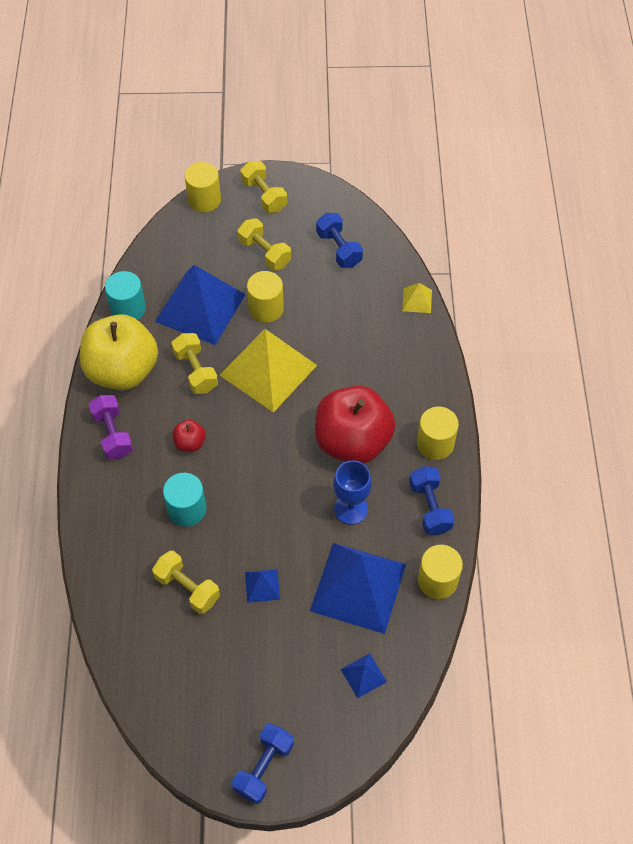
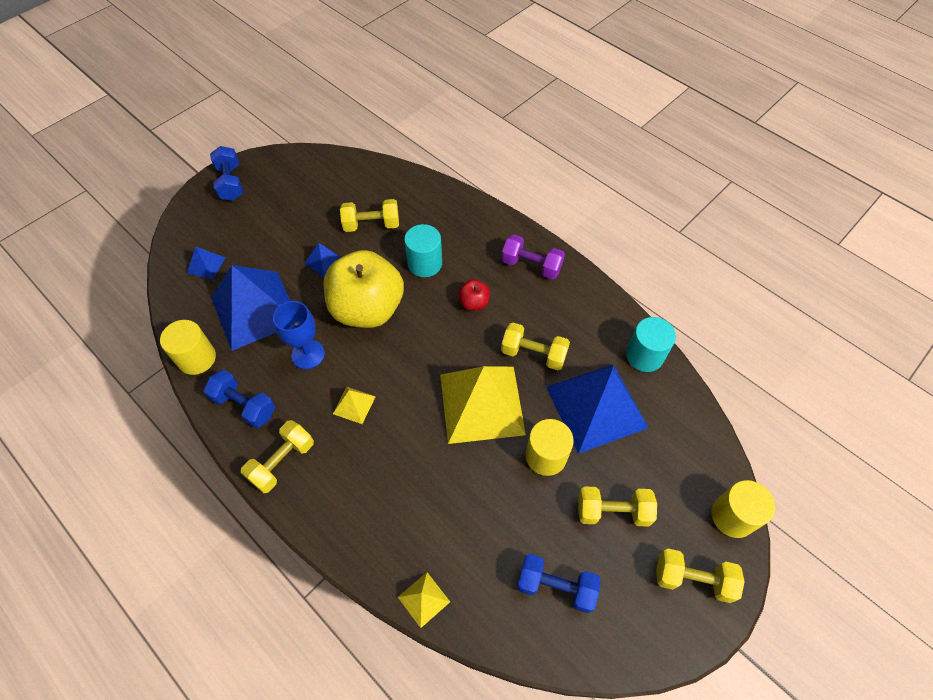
camera: 135 degrees right, 0 degrees up
(122, 370) = (583, 309): yellow apple -> yellow apple (367, 309)
(352, 441) = (354, 405): red apple -> yellow pyramid
(435, 443) = (282, 462): yellow cylinder -> yellow dumbbell

